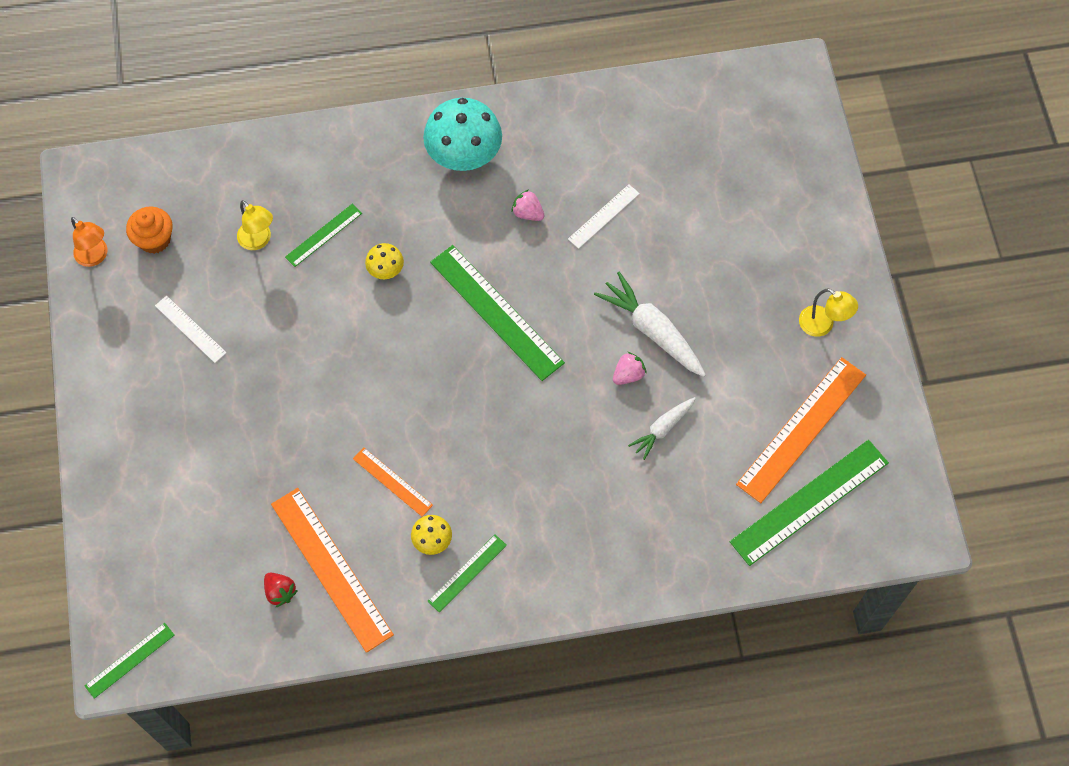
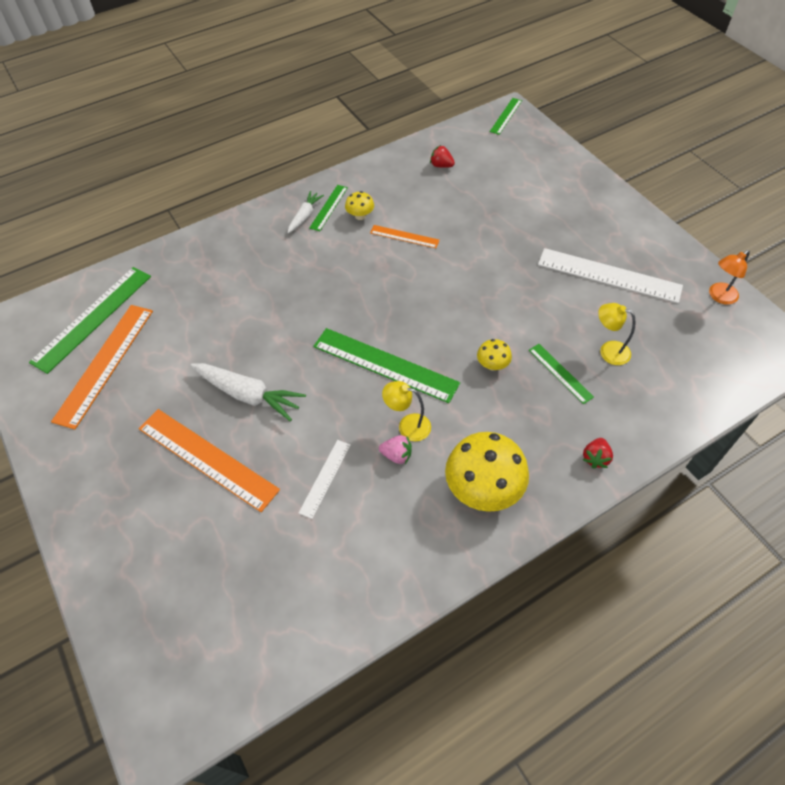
camera: 160 degrees right, 10 degrees down
(95, 257) = (719, 296): orange lamp -> orange lamp turned 60 degrees counterclockwise
(154, 239) = (687, 323): orange cupcake -> none
(190, 329) = (609, 275): white ruler -> white ruler, size x1.92
(324, 235) = (560, 373): green ruler -> green ruler turned 60 degrees counterclockwise
(331, 568) = (417, 184): orange ruler -> orange ruler (207, 459)
(347, 144) = (595, 458): none -> red strawberry
(464, 155) = (483, 488): turquoise mushroom -> yellow mushroom
(628, 374) = (258, 356): pink strawberry -> none
(663, 429) = (219, 328): white carrot -> white carrot (305, 216)
(822, 325) = (95, 451): yellow lamp -> yellow lamp (407, 426)

